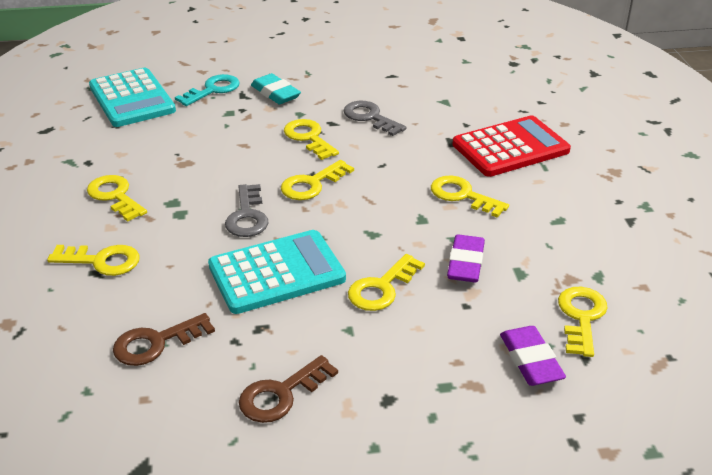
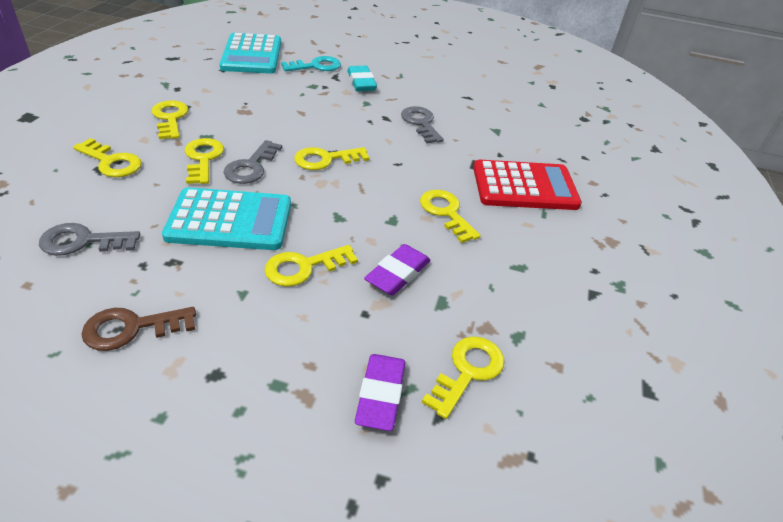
camera: 20 degrees right, 5 degrees up
(156, 343) = (82, 241): brown key -> grey key
(308, 138) = (356, 123): yellow key -> yellow key (203, 159)

